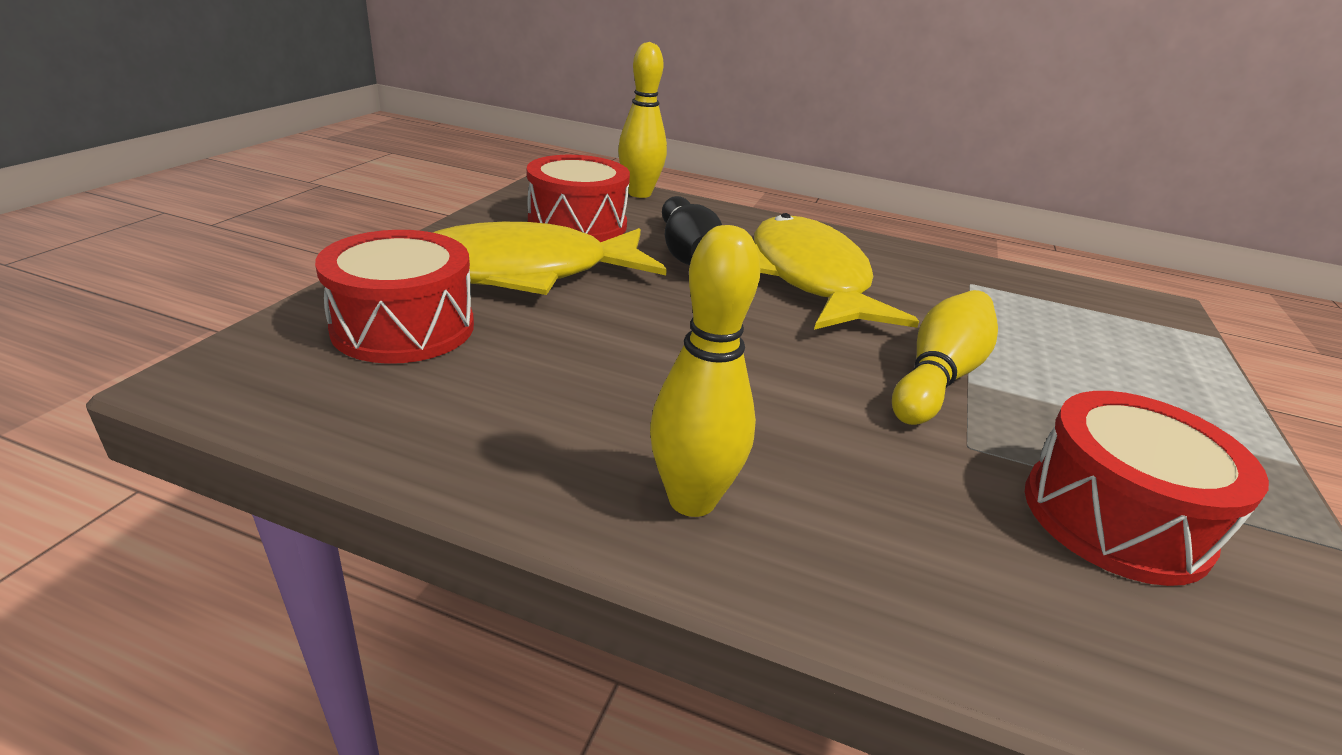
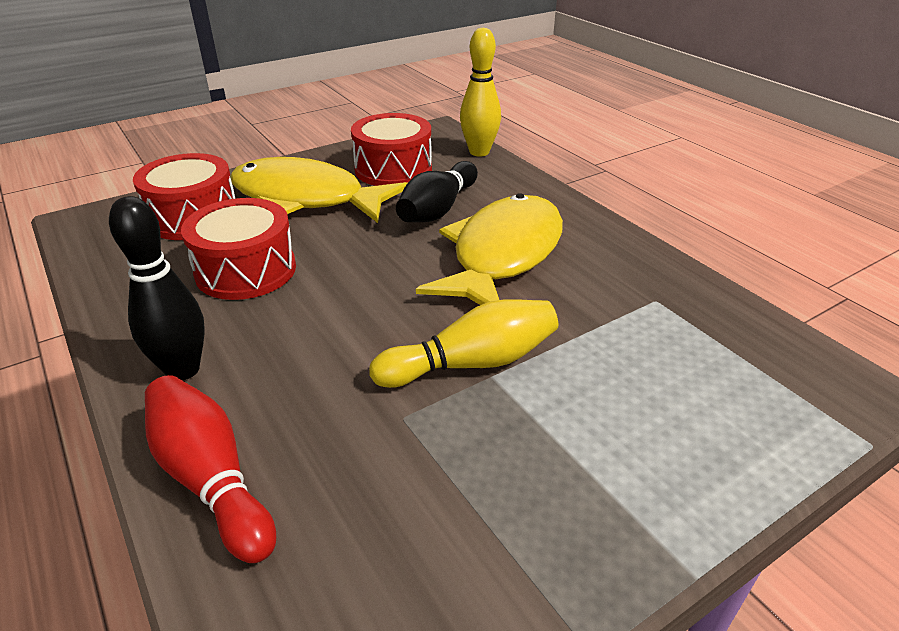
camera: 40 degrees right, 5 degrees up
(692, 500) = (183, 370): yellow bowling pin -> black bowling pin
(919, 594) = (211, 479): none -> red bowling pin
(1114, 517) = (421, 514): red drum -> red drum (246, 270)

